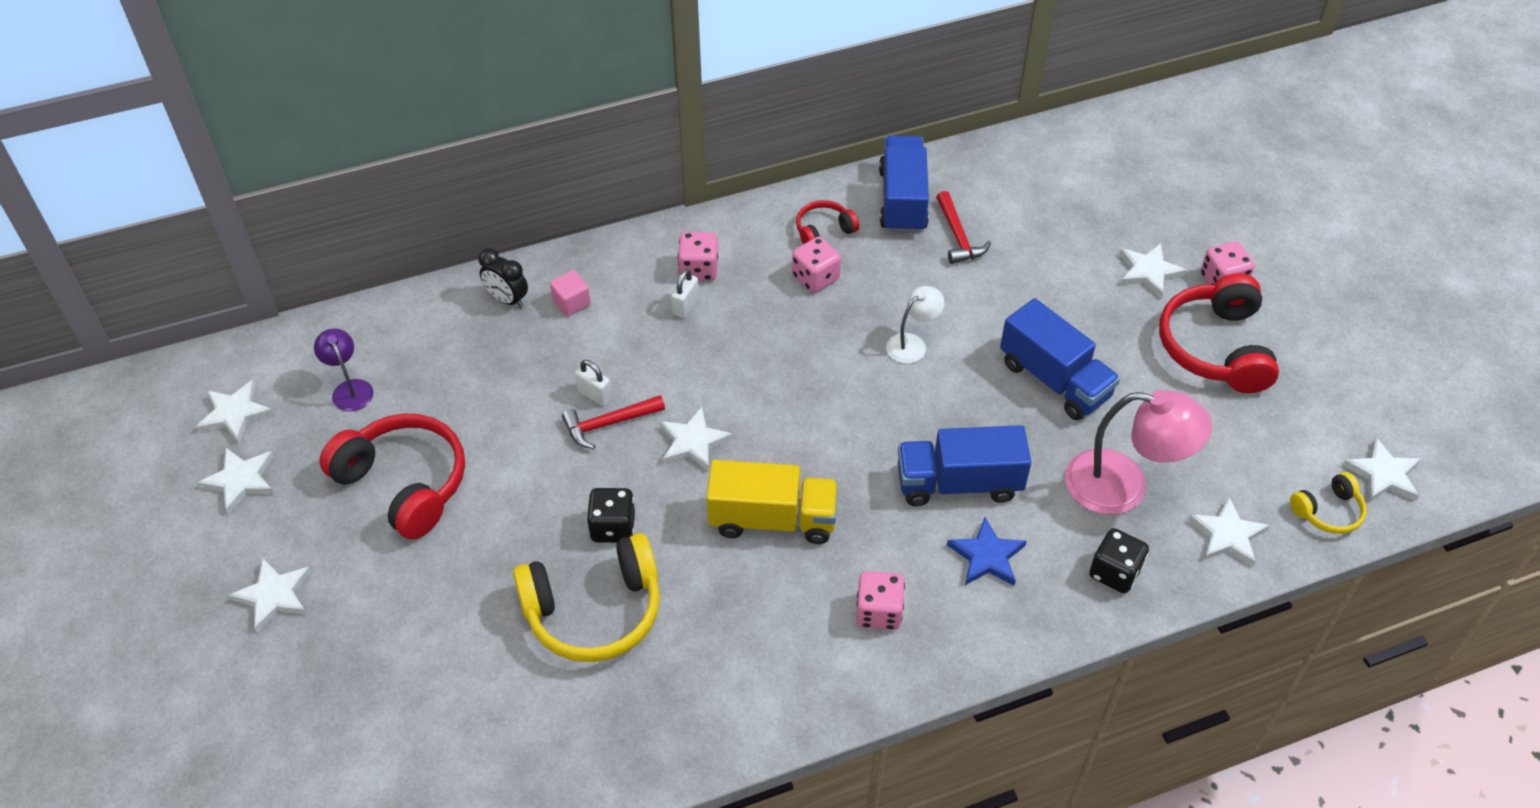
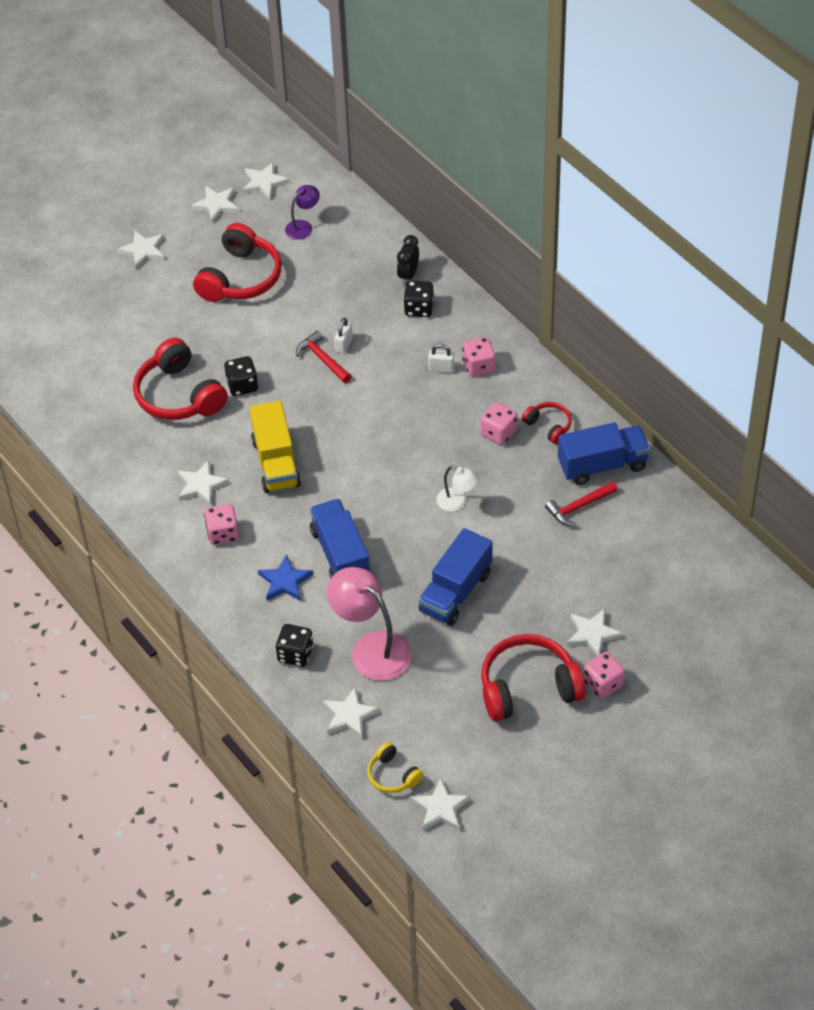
camera: 75 degrees right, 0 degrees up
(571, 303) = (419, 308): pink cube -> black dice
(594, 611) = (179, 395): yellow headphones -> red headphones
(693, 442) = (323, 406): white star -> white star (201, 485)
(1123, 486) = (371, 648): pink lamp -> pink lamp turned 135 degrees clockwise

